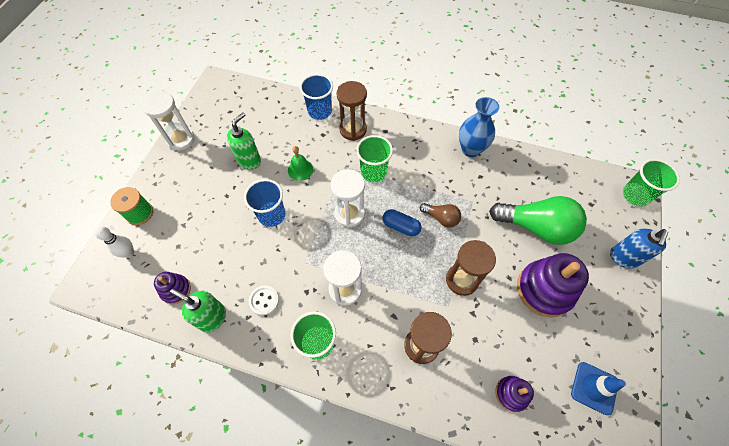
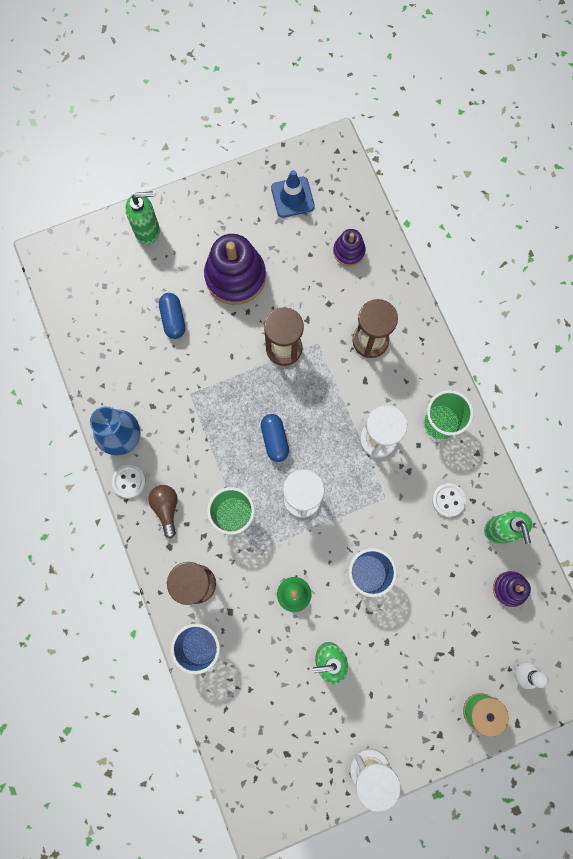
camera: 130 degrees left, 15 degrees up
(441, 136) = (129, 481): none -> white button
(441, 218) = (234, 409): brown light bulb -> brown light bulb (166, 508)
(536, 227) = (173, 319): green light bulb -> blue capsule
(623, 258) = (147, 230): blue soap dispenser -> green soap dispenser
(635, 195) = (60, 252): green cup -> none

